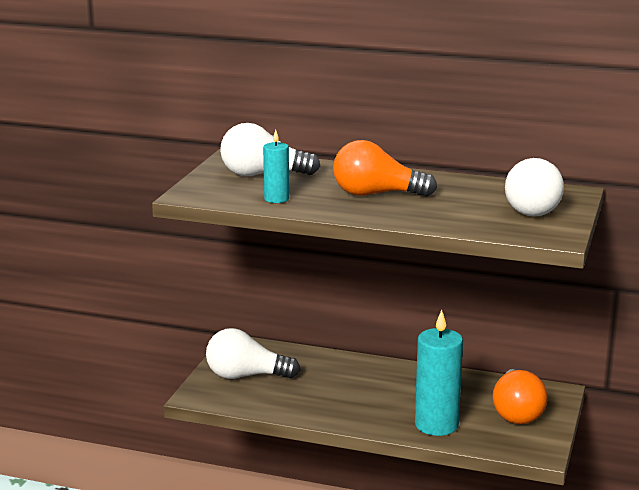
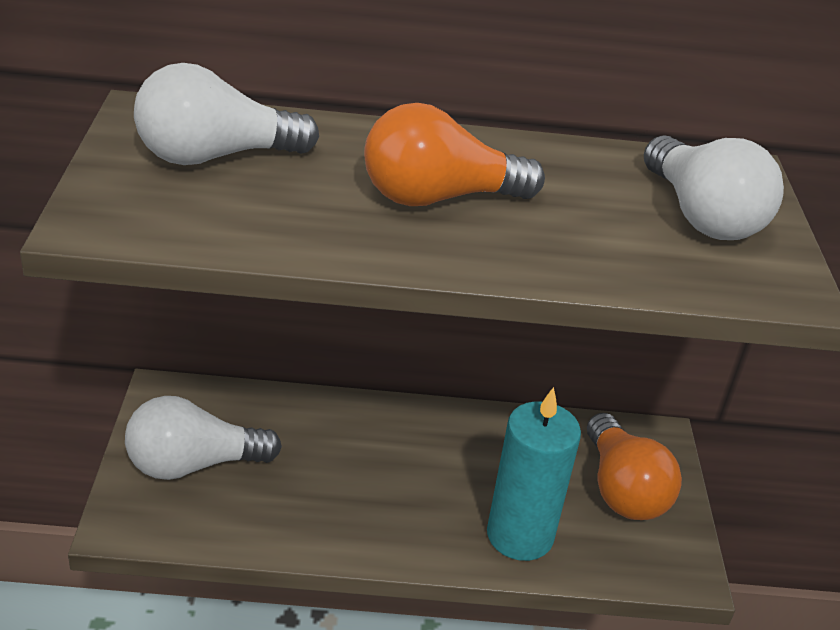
camera: 20 degrees left, 15 degrees up
(276, 199) = (265, 223): turquoise candle -> none

